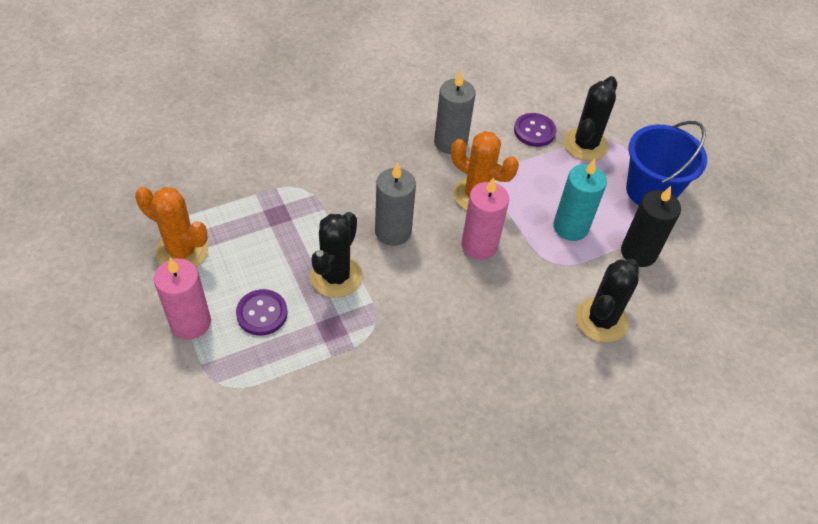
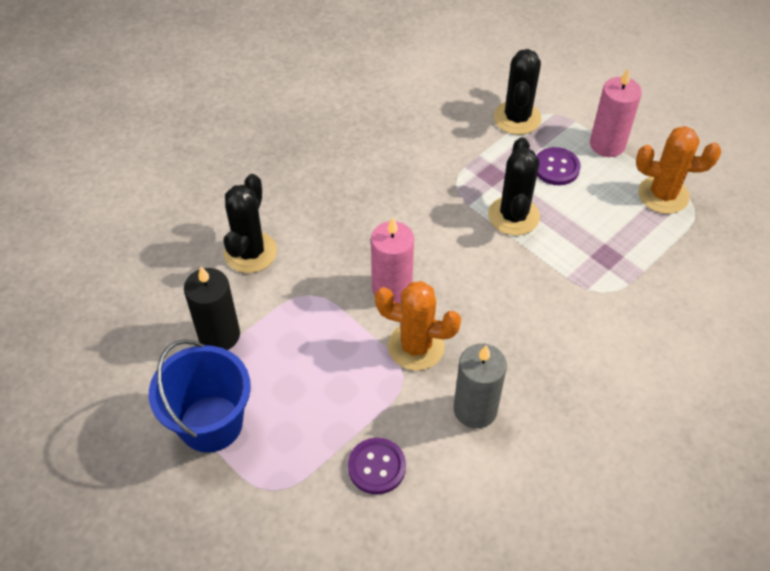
camera: 165 degrees right, 0 degrees up
(393, 232) = (484, 275): grey candle -> none
(570, 227) = (300, 341): turquoise candle -> none
(585, 145) = (304, 468): black cactus -> black cactus (517, 118)

